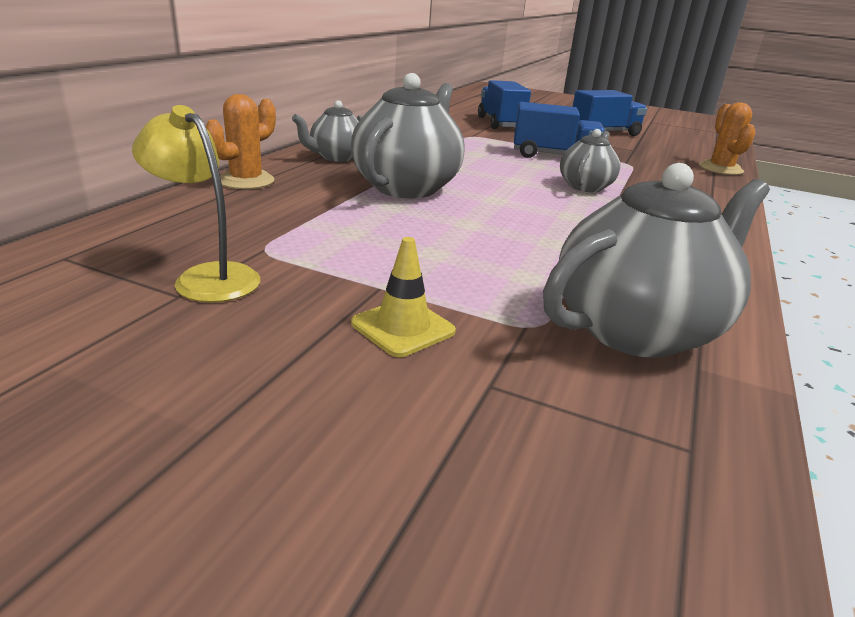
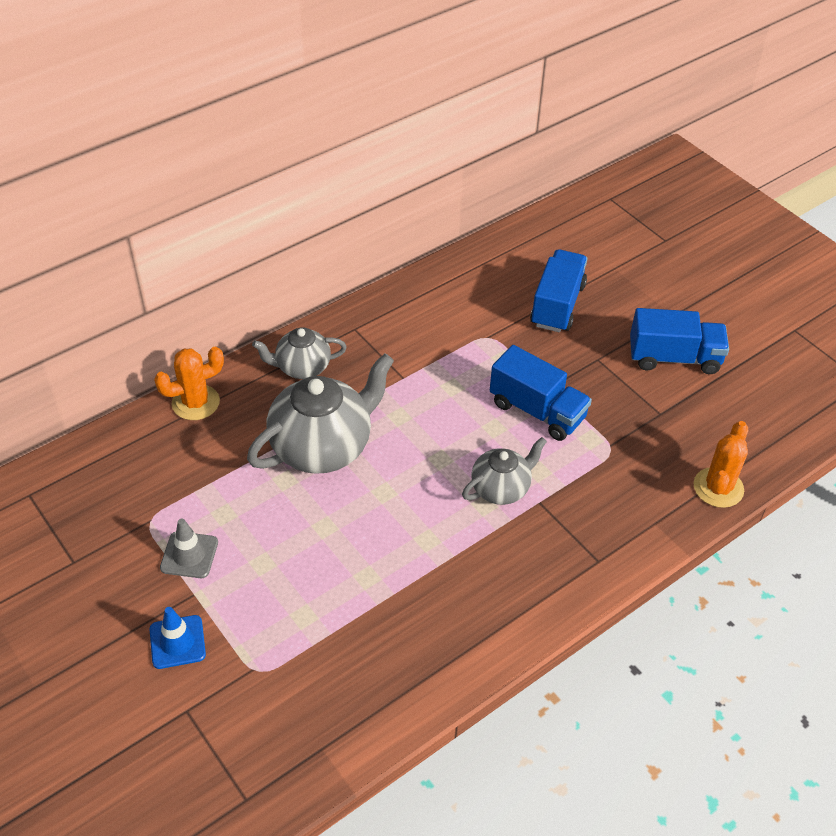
camera: 30 degrees right, 20 degrees up
(207, 277) = (98, 546): yellow lamp -> none
(341, 262) = (189, 555): none -> grey traffic cone
(403, 327) = (177, 642): yellow traffic cone -> blue traffic cone
(637, 329) = (321, 700): grey teapot -> none

